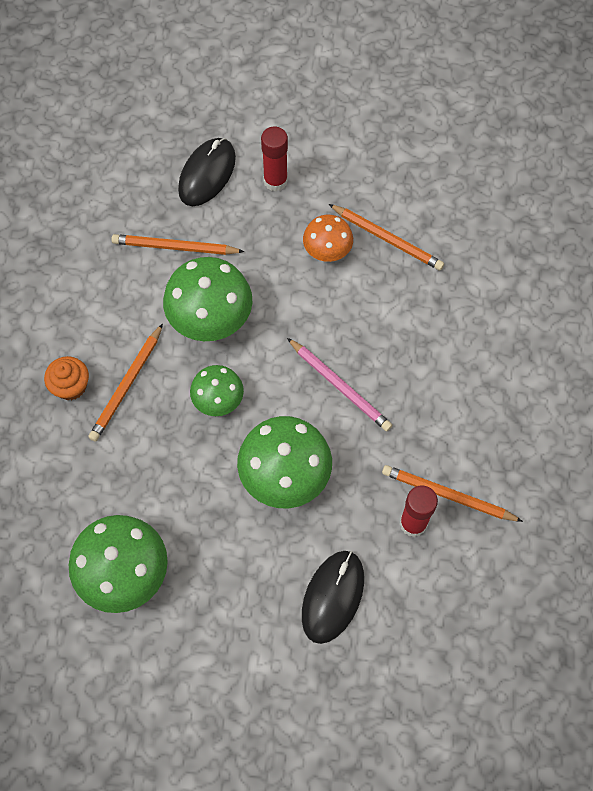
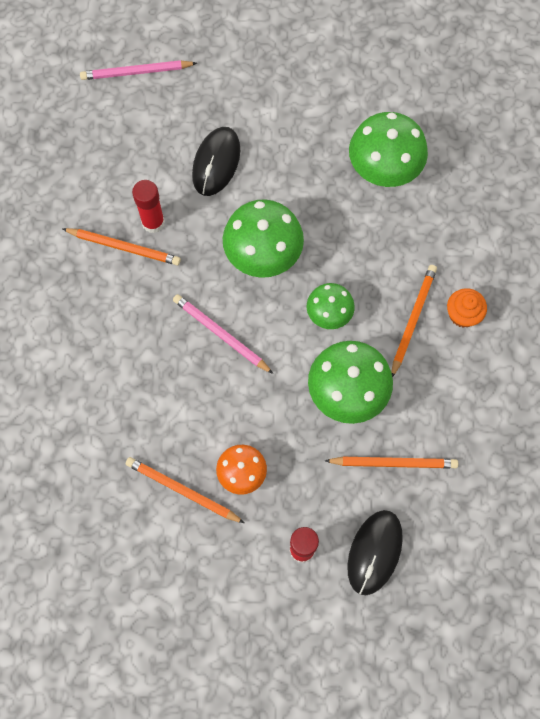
camera: 175 degrees right, 5 degrees up
(433, 743) = (136, 72): none -> pink pencil

